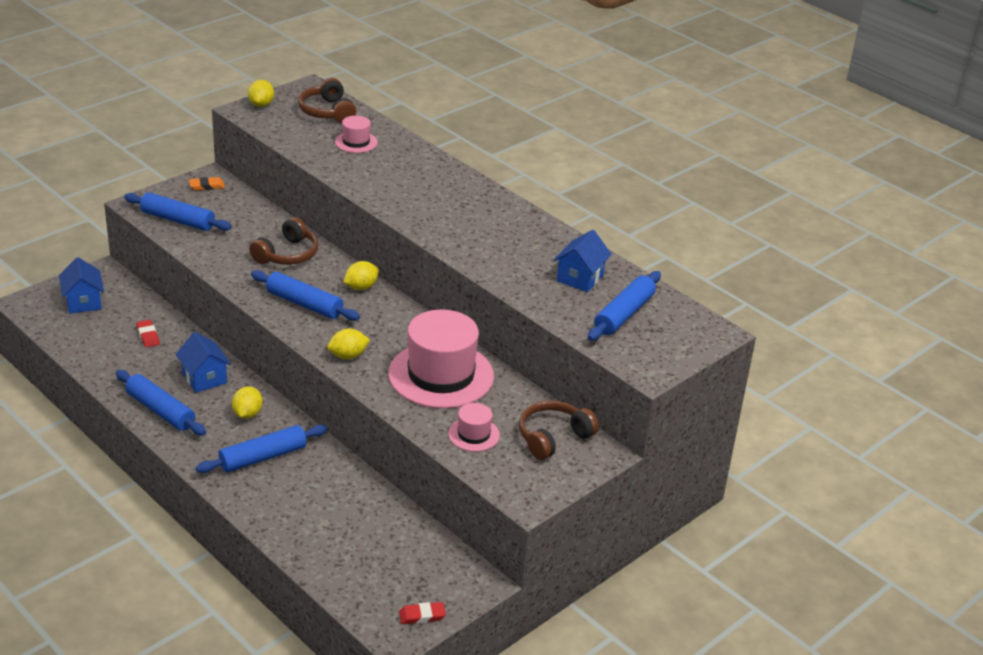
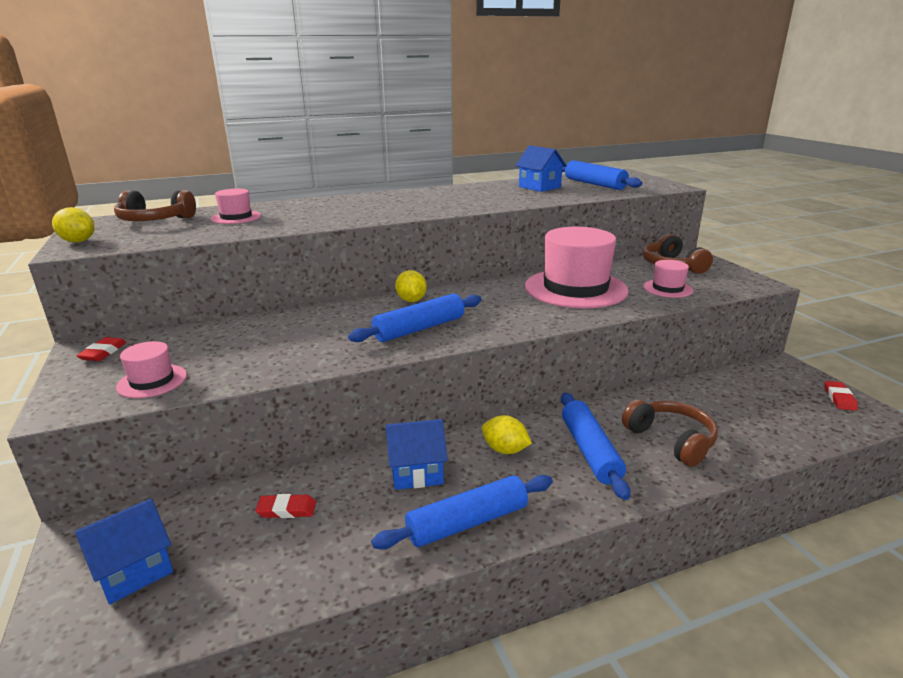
camera: 65 degrees left, 10 degrees down
(83, 302) = (134, 571): blue house -> blue house turned 45 degrees counterclockwise
(178, 220) = (152, 381): blue rolling pin -> pink hat
(207, 186) = (103, 352): orange eraser -> red eraser
(287, 254) = (315, 325): brown headphones -> brown headphones (671, 440)
(348, 356) = (528, 320): yellow lemon -> none

